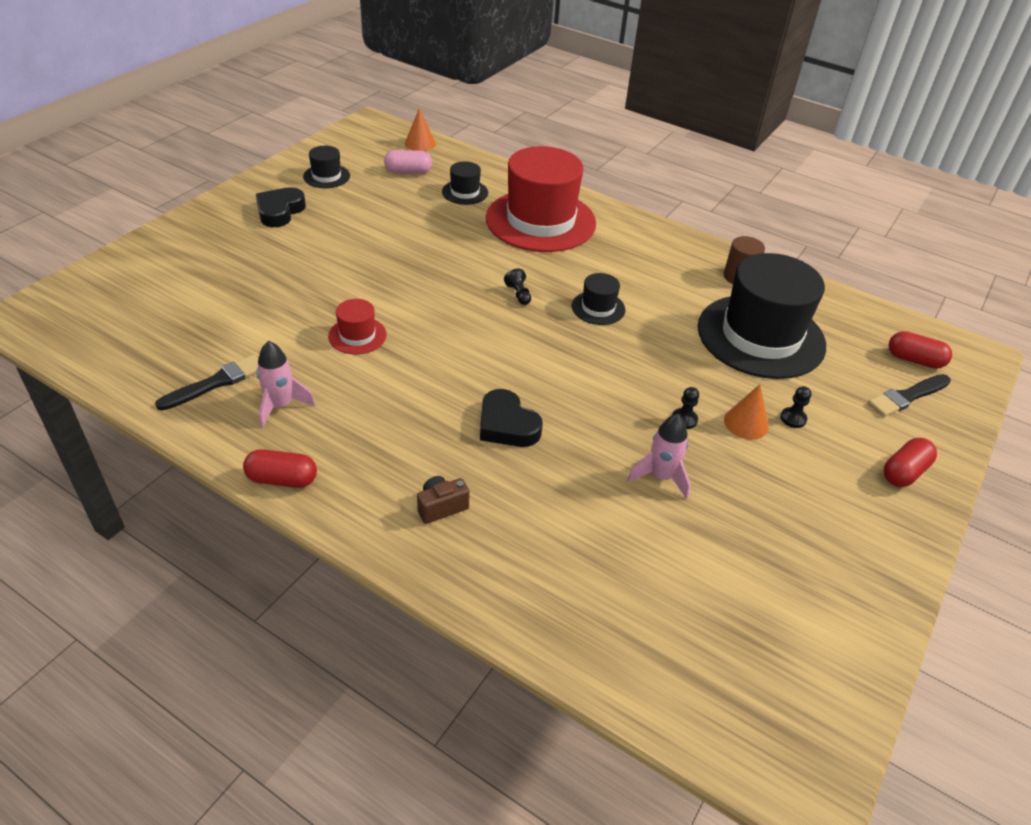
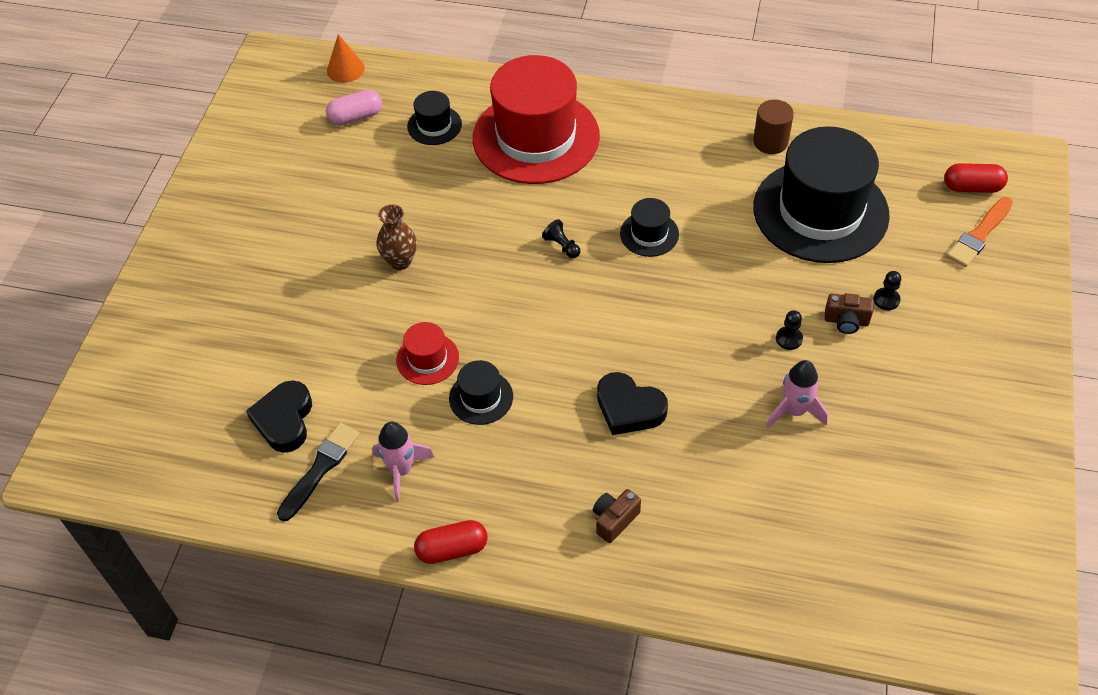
camera: 15 degrees left, 10 degrees up
(280, 211) = (247, 226): black heart -> black heart (284, 420)
(326, 176) = (268, 156): black hat -> black hat (481, 397)
(380, 266) = (400, 261): none -> brown vase
(746, 423) = (846, 321): orange cone -> brown camera
(904, 472) = (1003, 323): red capsule -> none
(907, 396) = (979, 235): black brush -> orange brush

